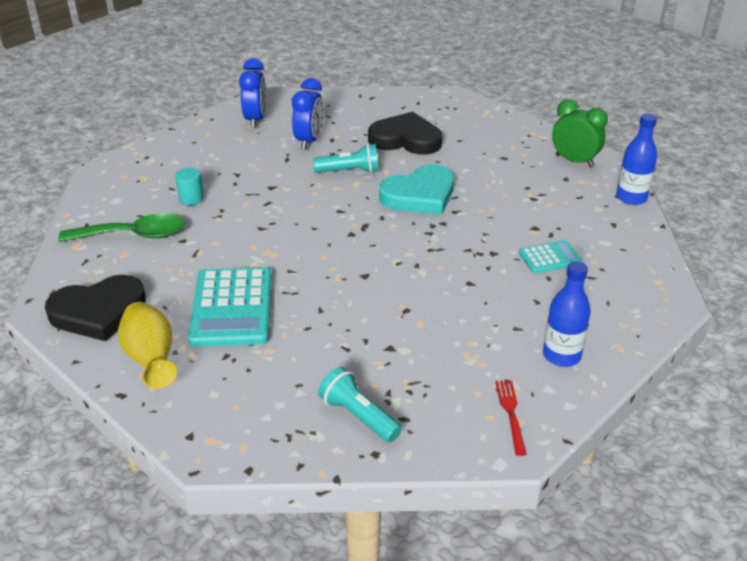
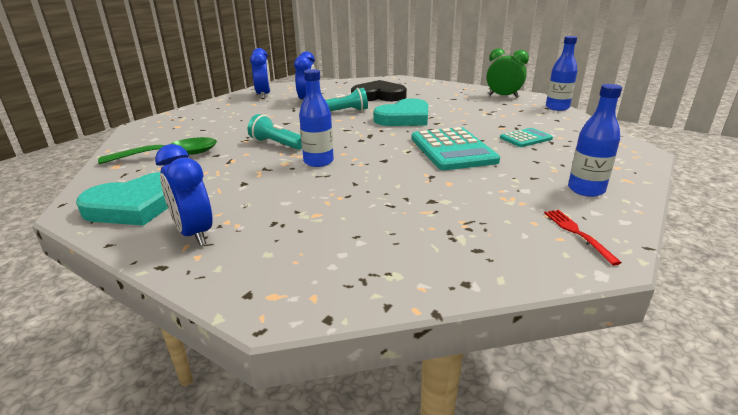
camera: 10 degrees left, 10 degrees down
(98, 312) = (136, 205): black heart -> turquoise heart
(151, 359) = (194, 234): yellow vase -> blue clock
(191, 198) = (220, 133): turquoise cylinder -> none
(232, 308) = (271, 190): turquoise calculator -> turquoise calculator (452, 150)
(291, 268) = (318, 162): none -> blue bottle
(358, 416) = (430, 253): turquoise flashlight -> turquoise flashlight (277, 144)

